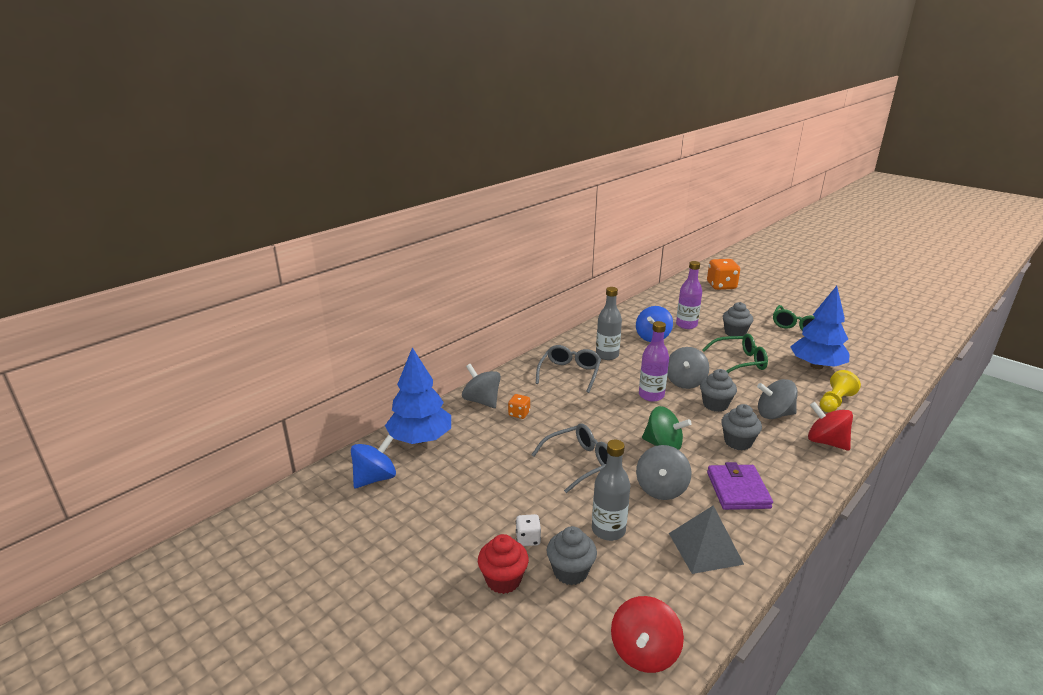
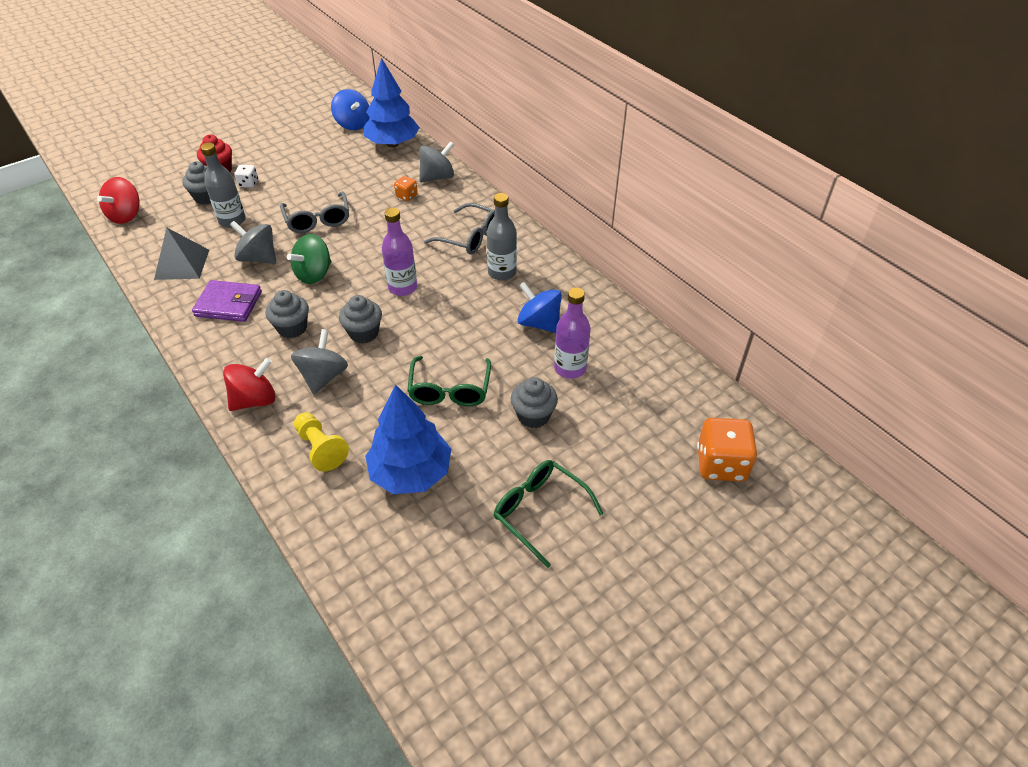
camera: 100 degrees right, 20 degrees up
(644, 652) = (126, 215): red spinning top -> red spinning top turned 105 degrees counterclockwise
(685, 382) = (419, 322): grey spinning top -> none

